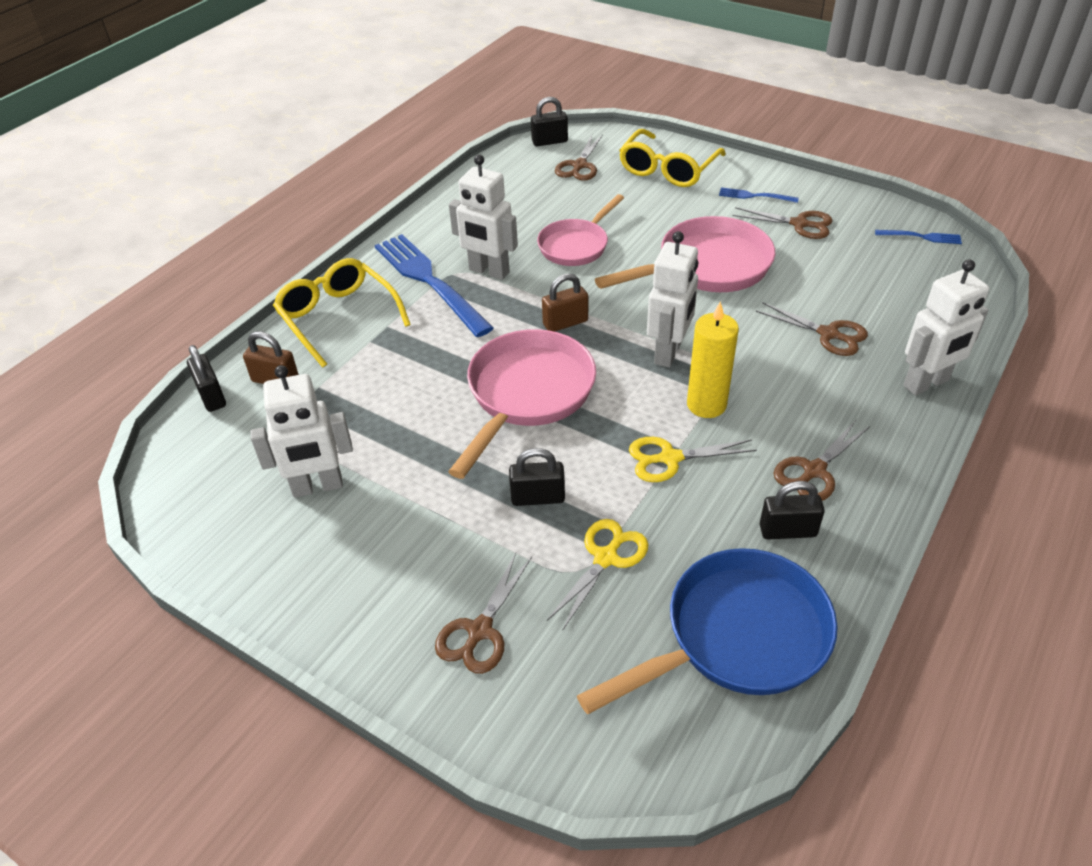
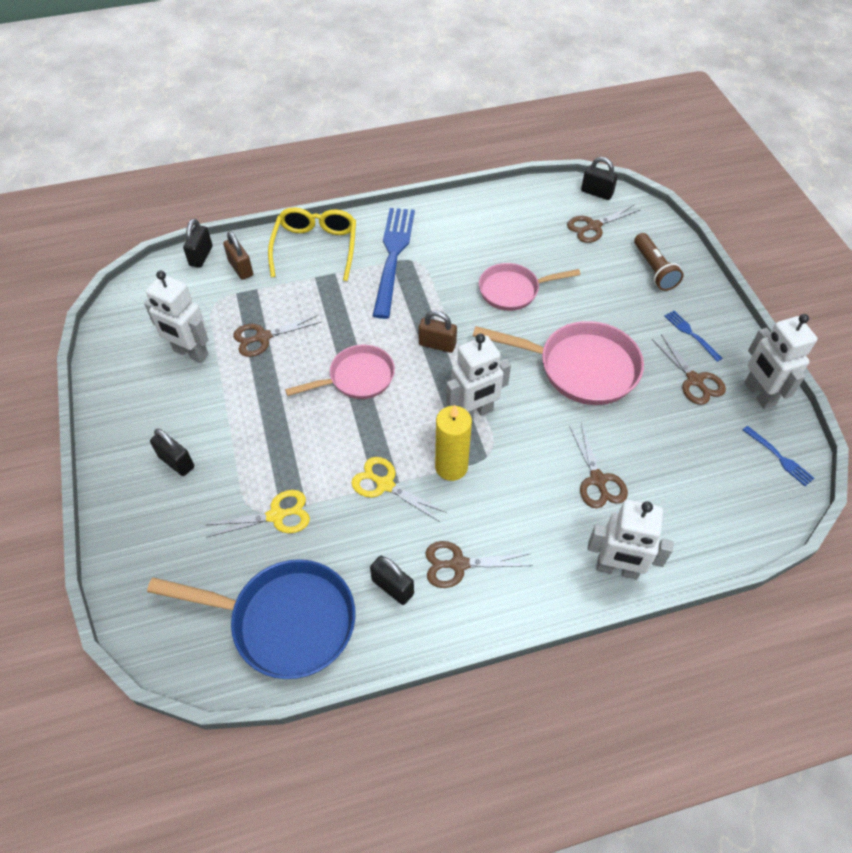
camera: 40 degrees right, 10 degrees up
(480, 631) = (171, 502): brown scissors -> brown scissors (263, 337)
(489, 271) = (435, 273): white robot -> white robot (758, 394)
(527, 394) = (357, 378): pink pan -> pink pan, size x0.64
(538, 497) = (286, 449): black padlock -> black padlock (176, 462)
(668, 169) = (654, 269): yellow glasses -> brown flashlight

